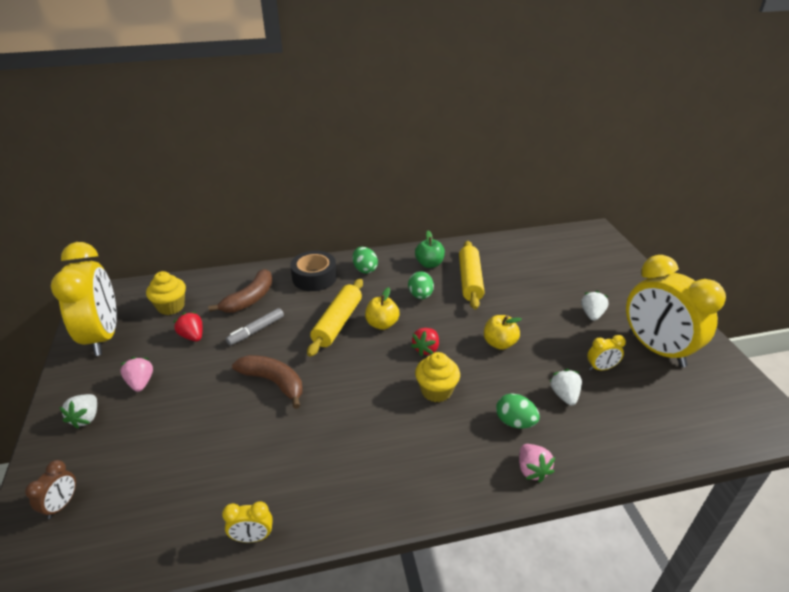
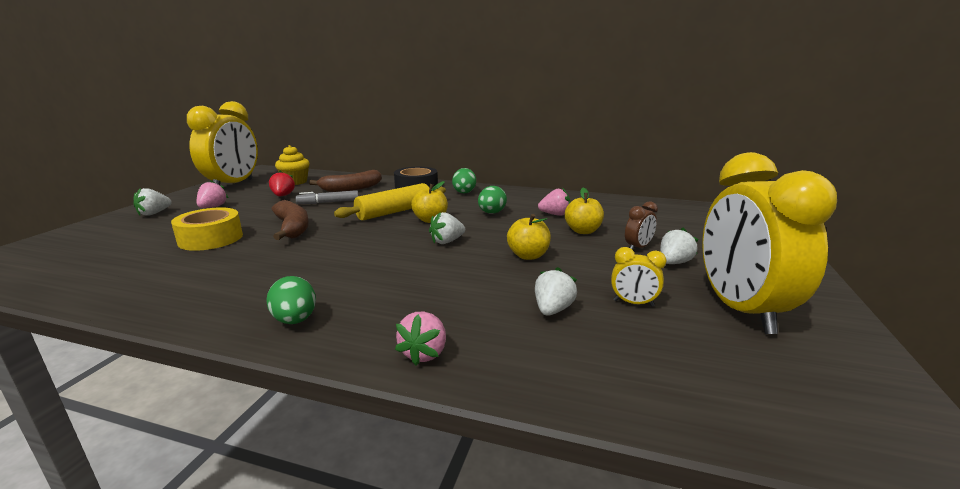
camera: 30 degrees right, 15 degrees down
(62, 504) = (62, 244): brown clock -> brown clock (638, 248)
(215, 429) = (211, 238): none -> yellow tape
(252, 537) = (116, 301): yellow clock -> none
(426, 349) = (447, 241): red strawberry -> white strawberry
(429, 264) = (528, 199): green apple -> none
(436, 391) = (414, 267): yellow cupcake -> none
(470, 280) = (555, 214): yellow rolling pin -> pink strawberry
(508, 297) = (583, 231): none -> yellow apple
(515, 422) = (462, 311): green egg -> green egg (295, 320)

